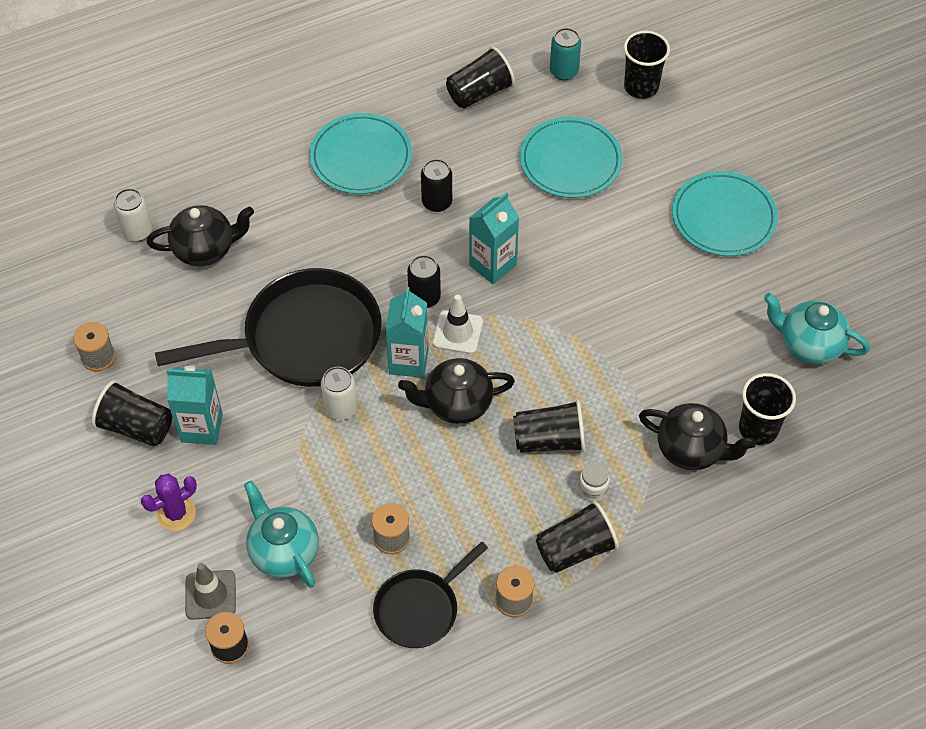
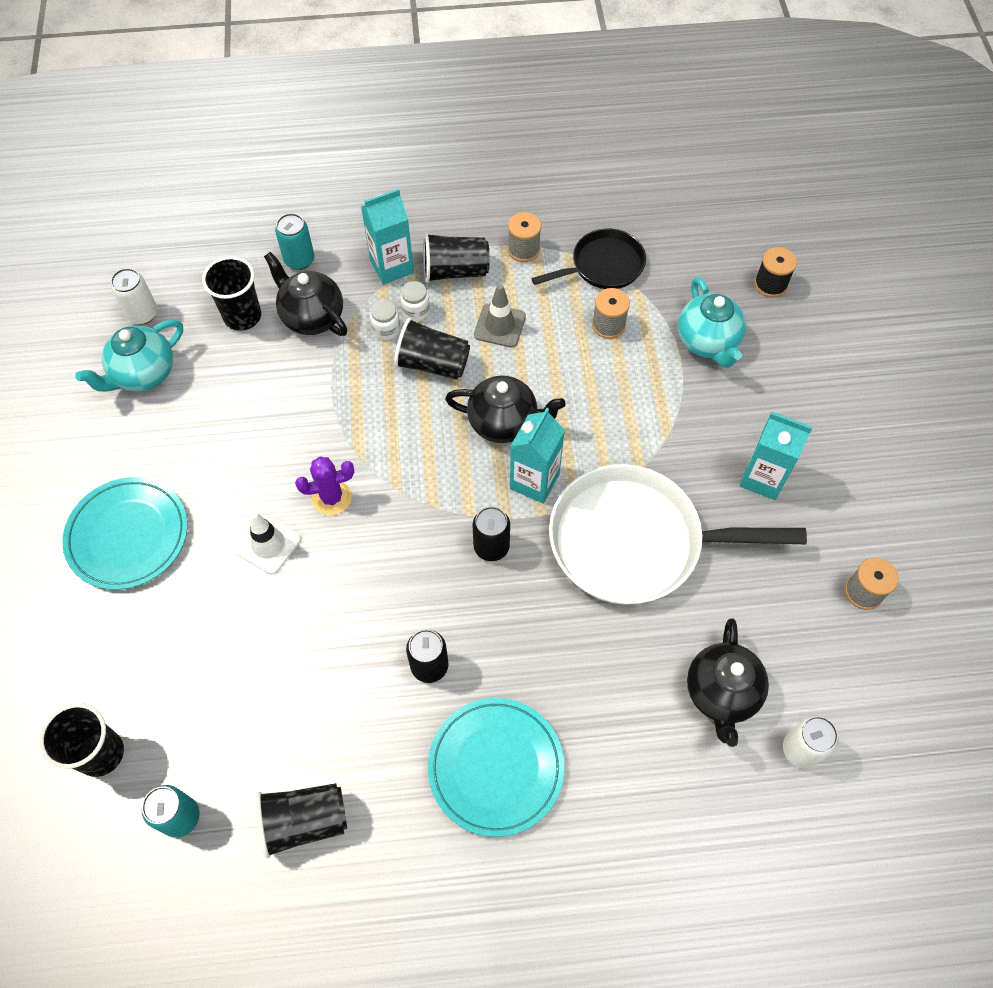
camera: 160 degrees left, 5 degrees up
(136, 427) = (830, 500): black cup -> none
(176, 513) = (801, 404): purple cactus -> purple cactus (331, 498)
(205, 249) = (721, 693): black teapot -> black teapot turned 90 degrees counterclockwise
(210, 595) = (780, 327): grey traffic cone -> grey traffic cone (499, 326)
(304, 338) = (634, 541): black pan -> white pan
(341, 408) = (618, 454): white can -> white can (142, 314)
(457, 332) = (472, 496): white traffic cone -> white traffic cone (268, 544)
(492, 265) = (402, 561): turquoise carton -> turquoise carton (392, 267)
(570, 161) = (248, 669): turquoise plate -> none
(611, 460) = (386, 329): none -> white jar
(742, 508) = (299, 260): none -> turquoise can
(809, 345) = (144, 374): turquoise teapot -> turquoise teapot turned 90 degrees clockwise

